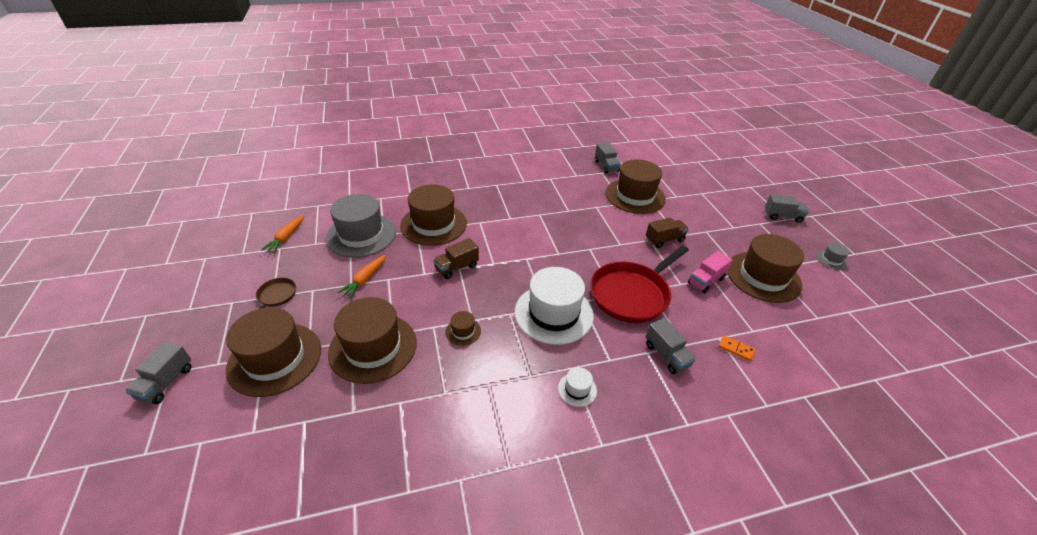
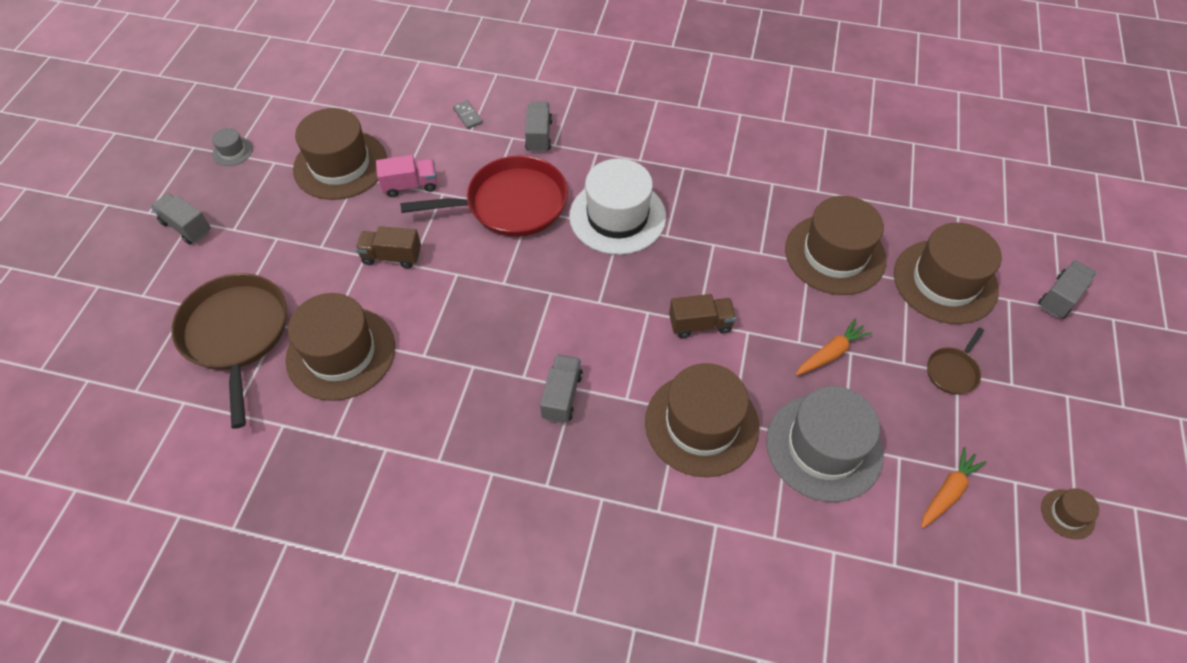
camera: 150 degrees left, 15 degrees up
(463, 331) = (730, 235): brown hat -> brown hat (1067, 514)
(577, 389) = (647, 141): white hat -> none
(606, 166) = (308, 452): grey truck -> grey truck (562, 396)
(689, 188) = (236, 334): none -> brown pan
(736, 349) = (468, 116): orange domino -> grey domino

